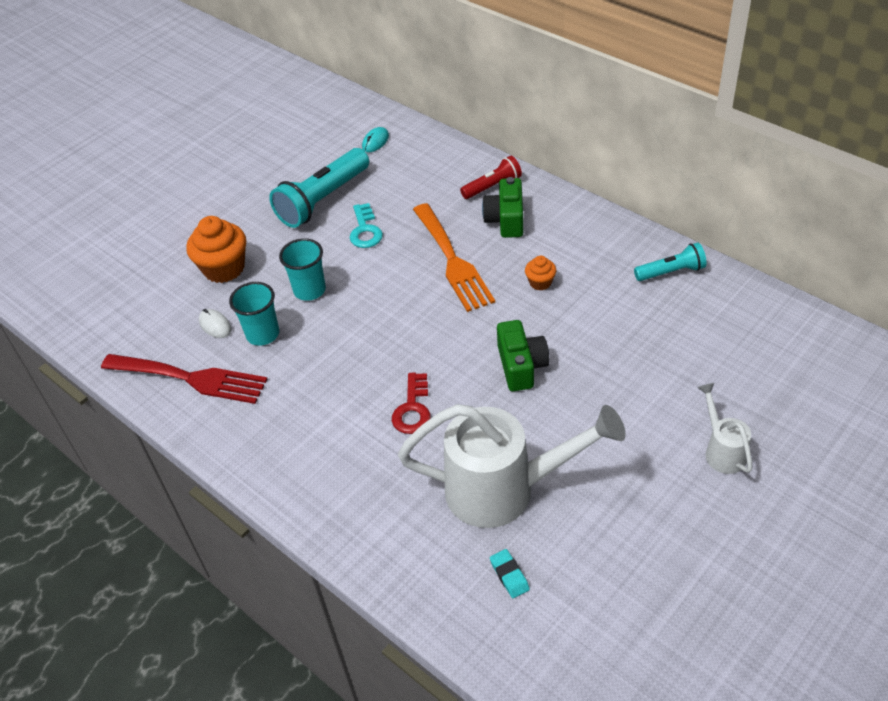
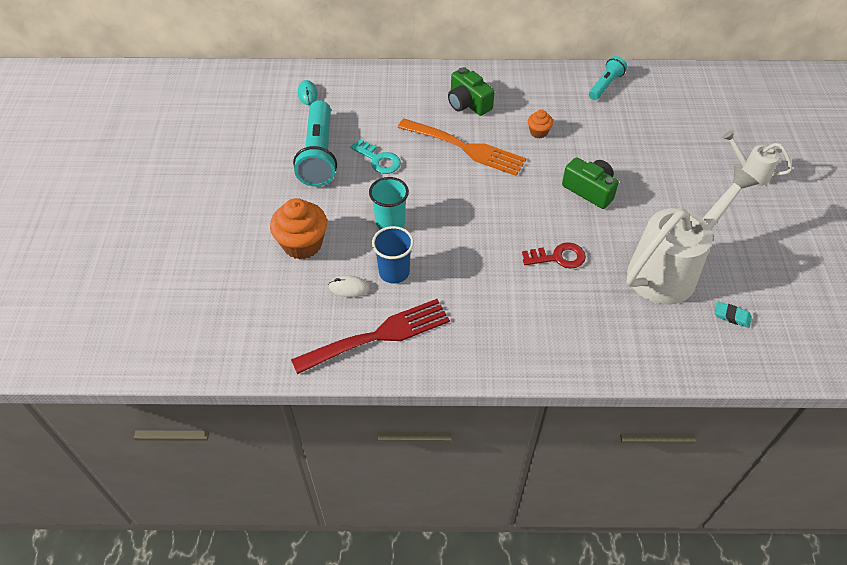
camera: 45 degrees left, 5 degrees up
(263, 334) = (394, 272): turquoise cup -> blue cup
(412, 409) = (558, 257): red key -> red key turned 60 degrees counterclockwise
(493, 186) = (432, 85): red flashlight -> none

